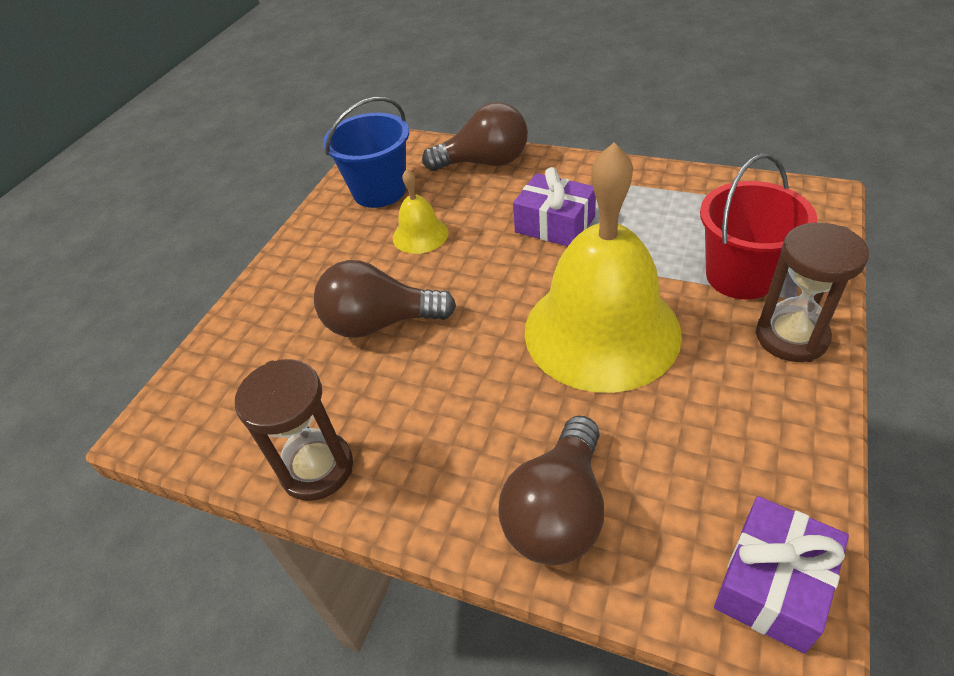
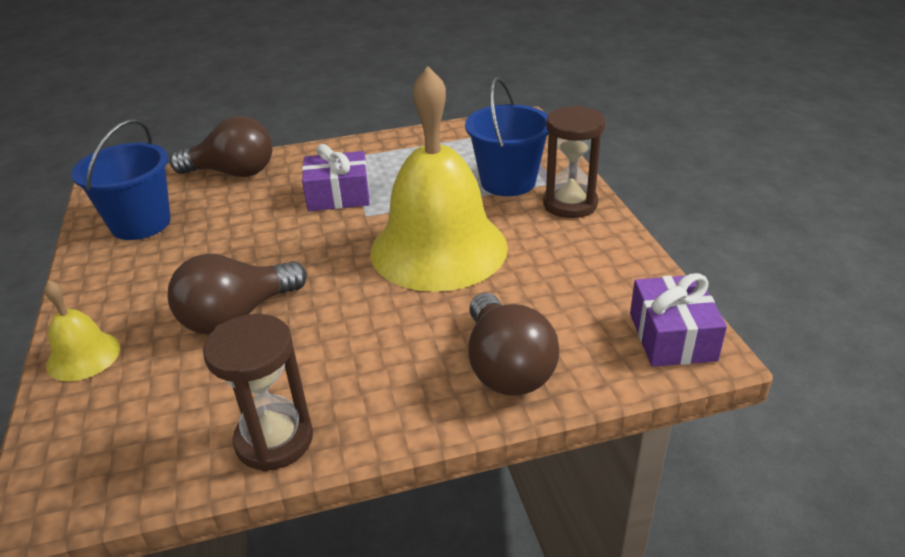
camera: 40 degrees left, 10 degrees down
(420, 235) = (217, 241): yellow bell -> yellow bell (83, 356)
(484, 162) = (233, 173): brown light bulb -> brown light bulb turned 45 degrees clockwise
(740, 276) = (508, 182): red bucket -> blue bucket

